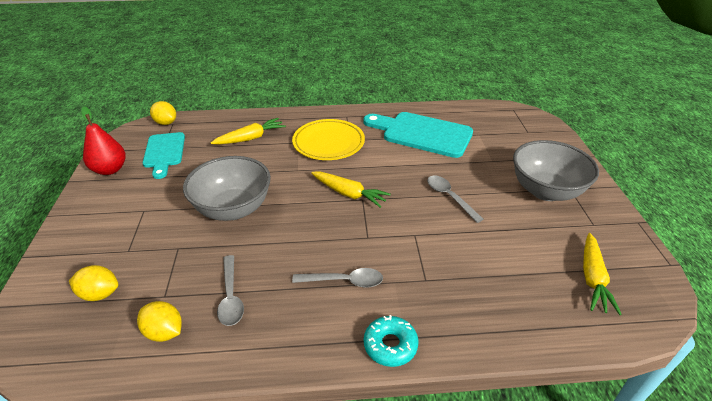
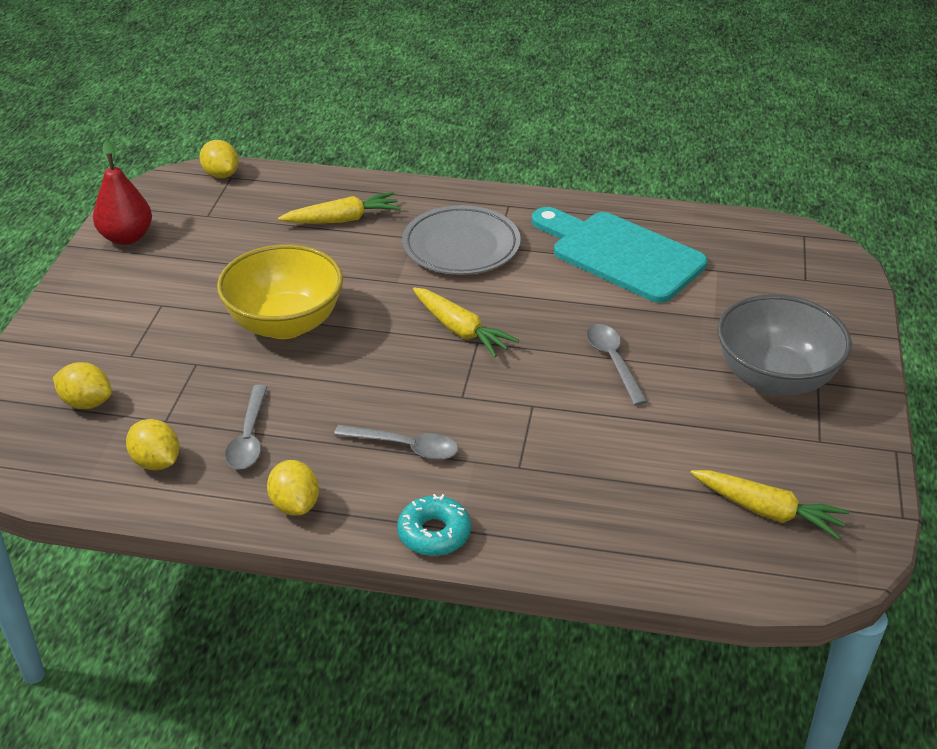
camera: 15 degrees right, 0 degrees up
(164, 152) = (208, 223): turquoise cutting board -> none
(233, 209) = (285, 324): grey bowl -> yellow bowl
(281, 345) = (295, 505): none -> yellow lemon
(328, 143) = (461, 246): yellow plate -> grey plate
(592, 278) = (766, 511): yellow carrot -> yellow carrot turned 90 degrees counterclockwise

